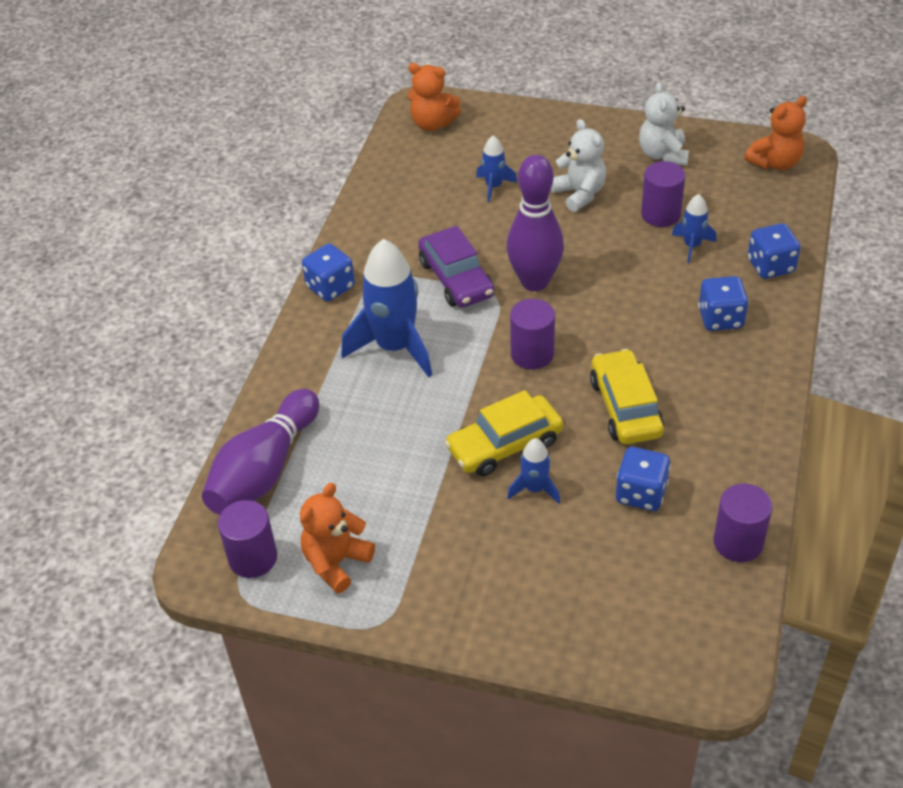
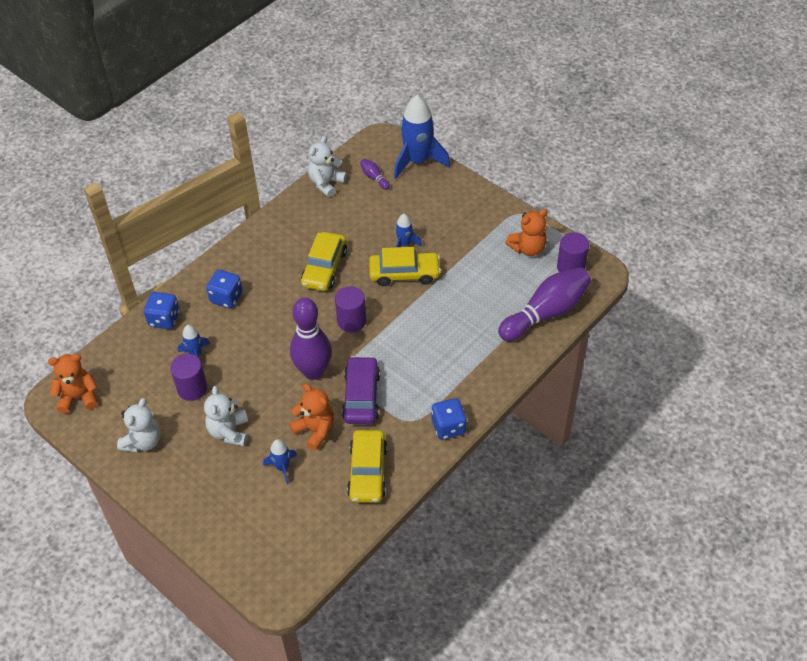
camera: 155 degrees left, 5 degrees up
(394, 347) = (431, 361): blue rocket -> blue rocket (418, 161)
(398, 215) = (367, 472): none -> yellow car
(432, 124) = (283, 562): orange teddy bear -> orange teddy bear (315, 430)
(641, 493) = (353, 222): blue dice -> none
(668, 587) = (374, 178): none -> purple bowling pin
(738, 542) = (326, 183): purple cylinder -> white teddy bear

